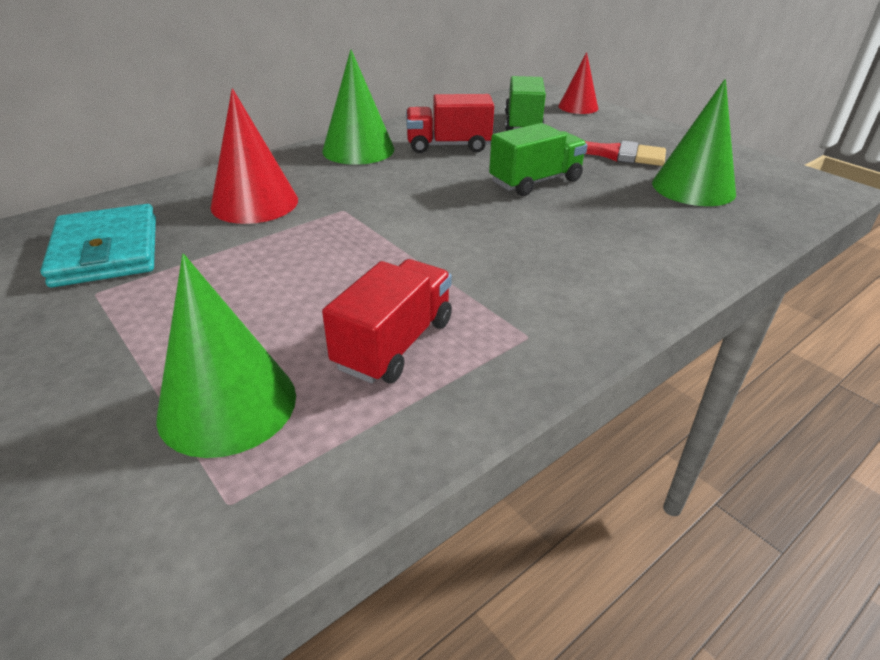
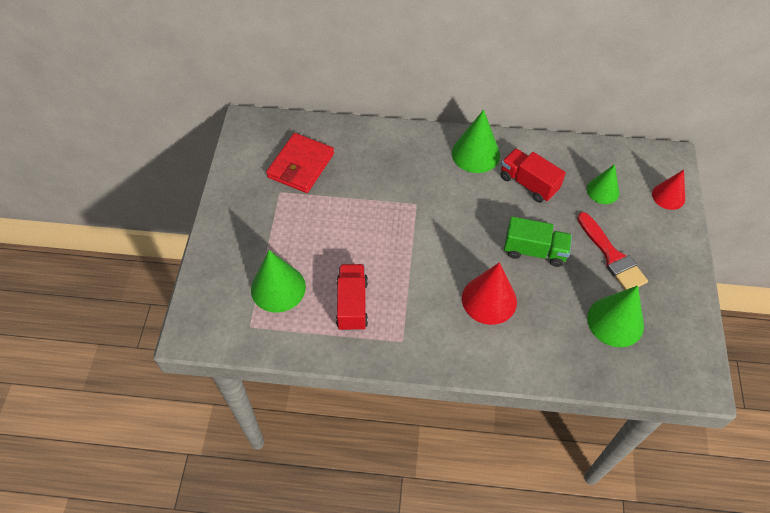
camera: 45 degrees right, 20 degrees up
(106, 251) = (301, 165): turquoise wallet -> red wallet
(254, 203) = (383, 169): red cone -> red cone (489, 299)
(394, 344) = (352, 304): red truck -> red truck turned 75 degrees counterclockwise
(523, 124) = (603, 191): green truck -> green cone

